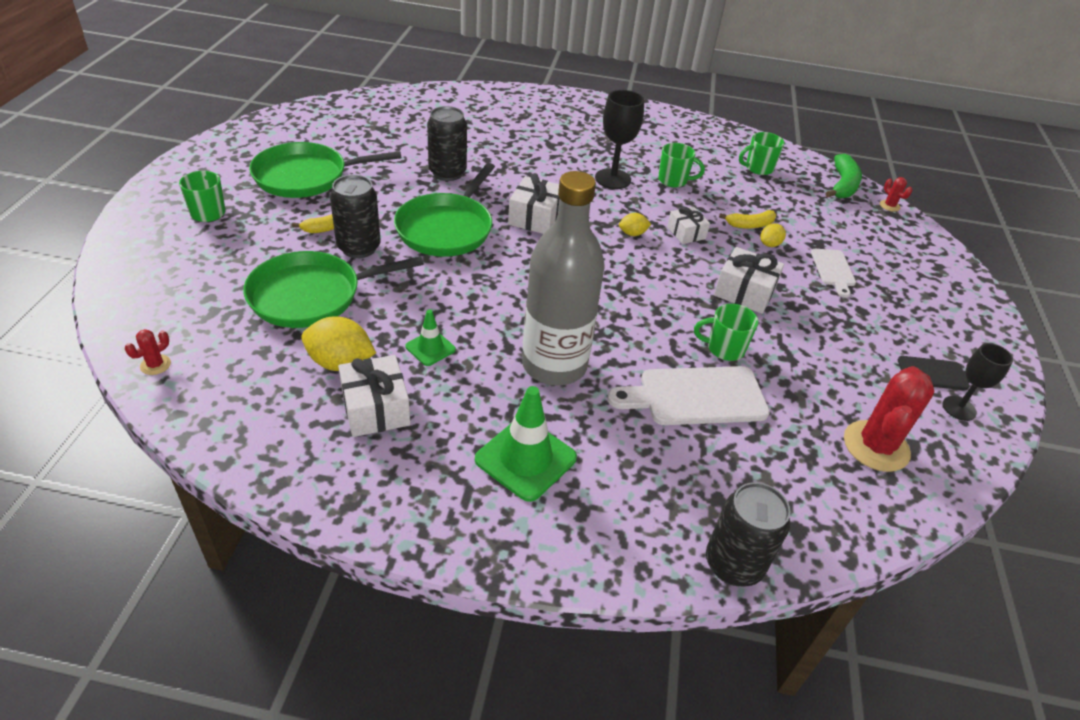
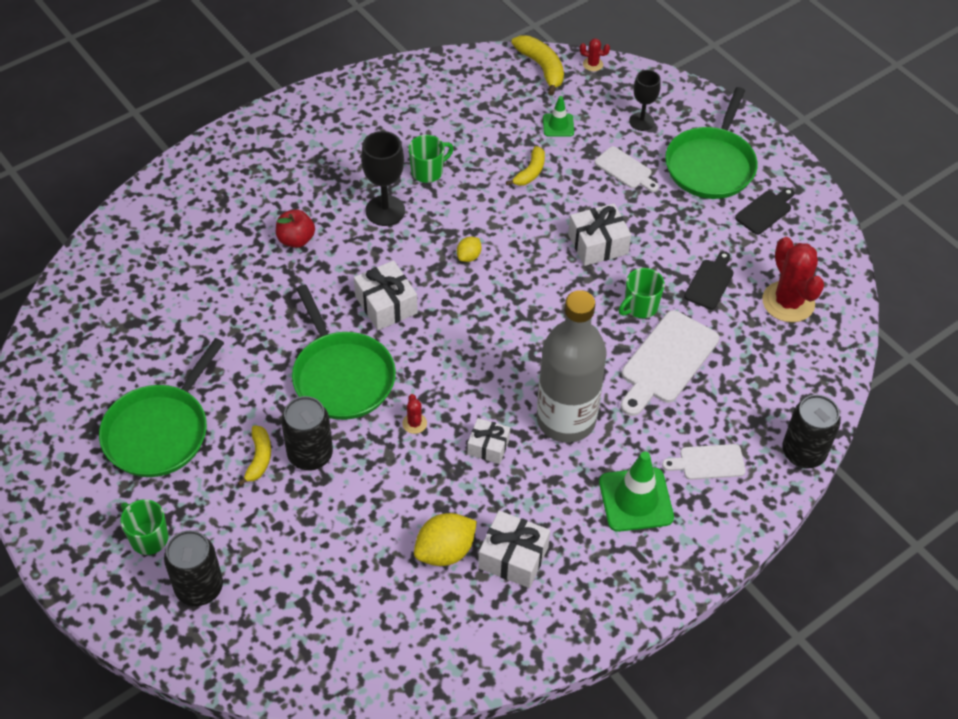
camera: 45 degrees left, 10 degrees up
(155, 365) = (338, 675): red cactus -> red cactus (414, 423)
(311, 295) = (344, 525): green pan -> green pan (711, 165)
(430, 348) = (480, 484): green traffic cone -> green traffic cone (558, 125)
(447, 173) = (259, 321): black can -> black can (199, 588)
(534, 156) = (296, 240): none -> red apple
(628, 490) = (708, 462): none -> white cutting board
(686, 233) = (500, 221): white gift -> white gift (488, 446)
(758, 168) = (468, 101): green mug -> none
(769, 244) = (563, 181): yellow lemon -> none
(813, 379) = (710, 282): none -> black cutting board
(842, 185) = (541, 68): green banana -> yellow banana
(959, 408) = (799, 229): black goblet -> black goblet (641, 121)

